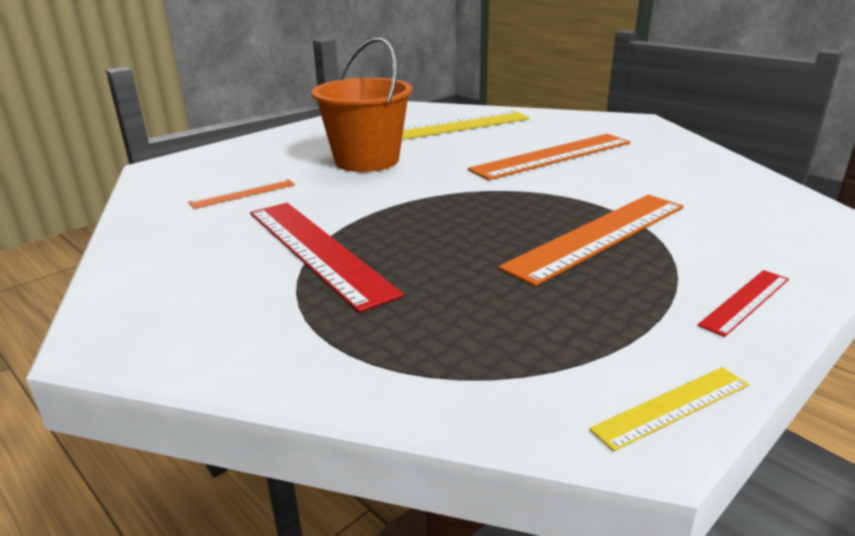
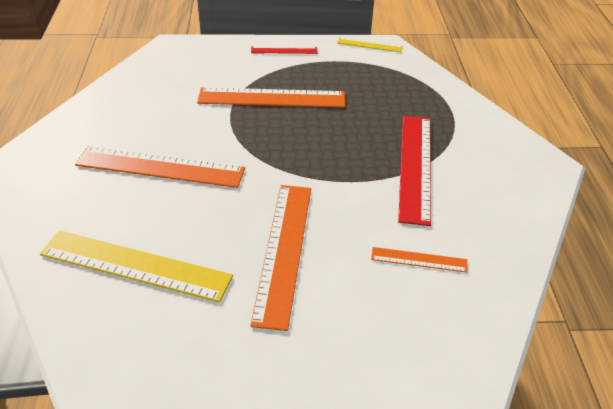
camera: 140 degrees left, 15 degrees up
(366, 160) = (284, 251): orange bucket -> orange ruler

